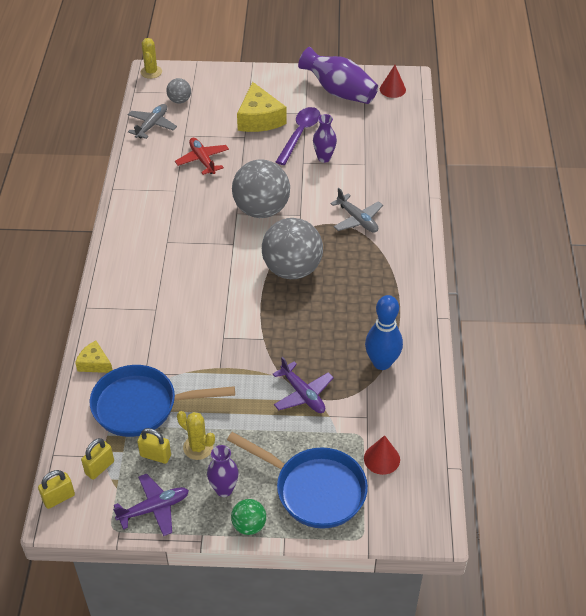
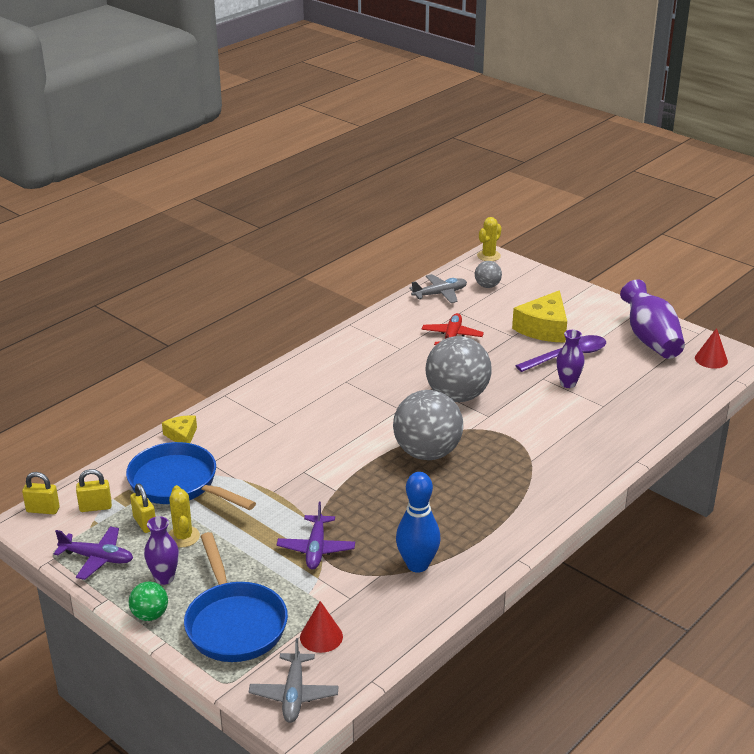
camera: 40 degrees right, 15 degrees down
(357, 219) = (539, 445): grey plane -> grey plane (294, 694)

